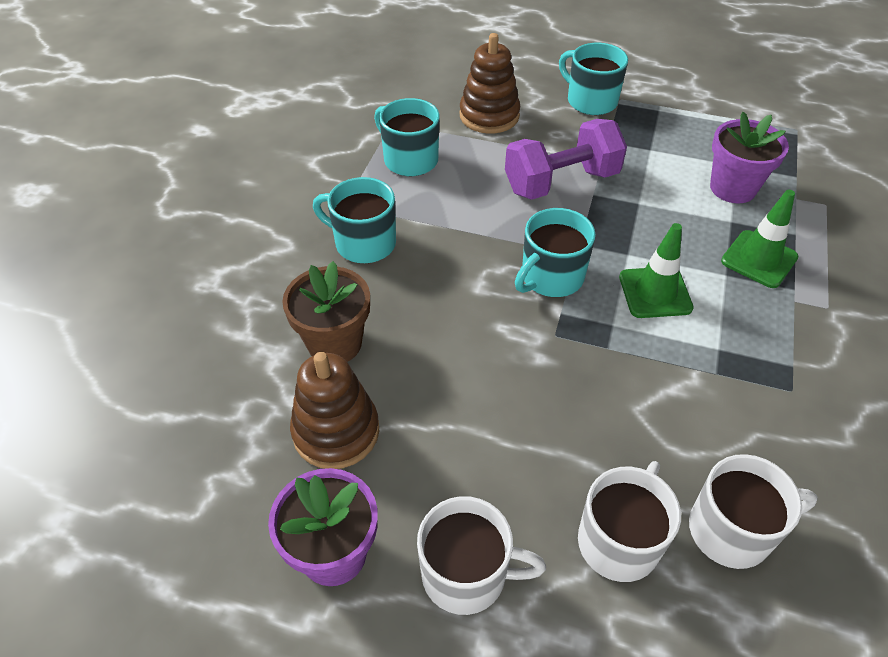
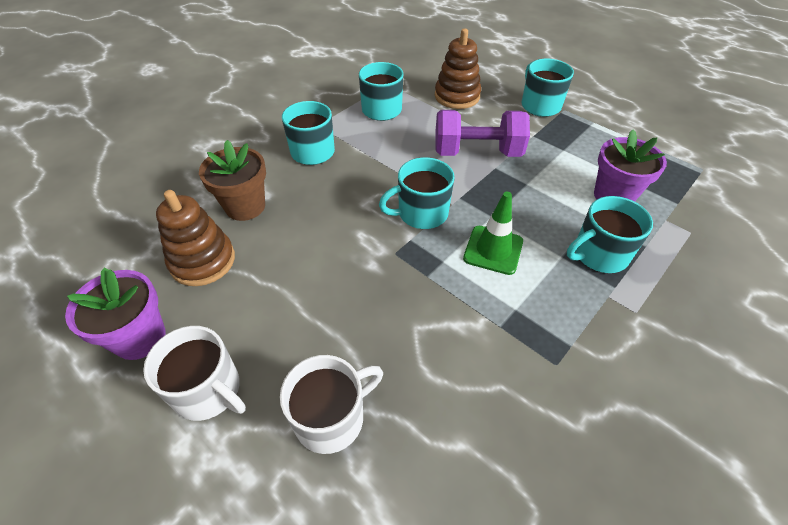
camera: 25 degrees right, 0 degrees up
(732, 530) = (425, 452): white mug -> none
(759, 259) = (599, 254): green traffic cone -> turquoise mug

